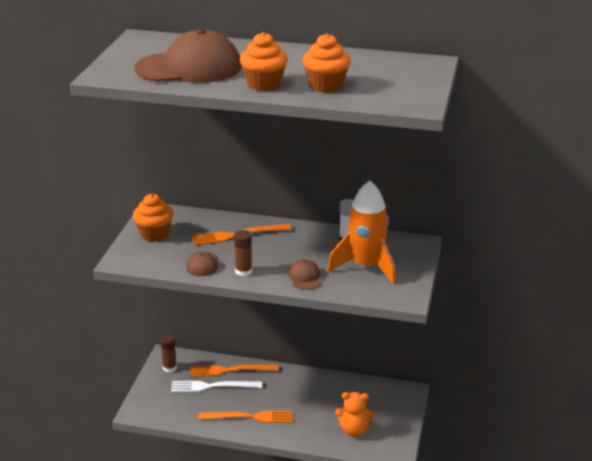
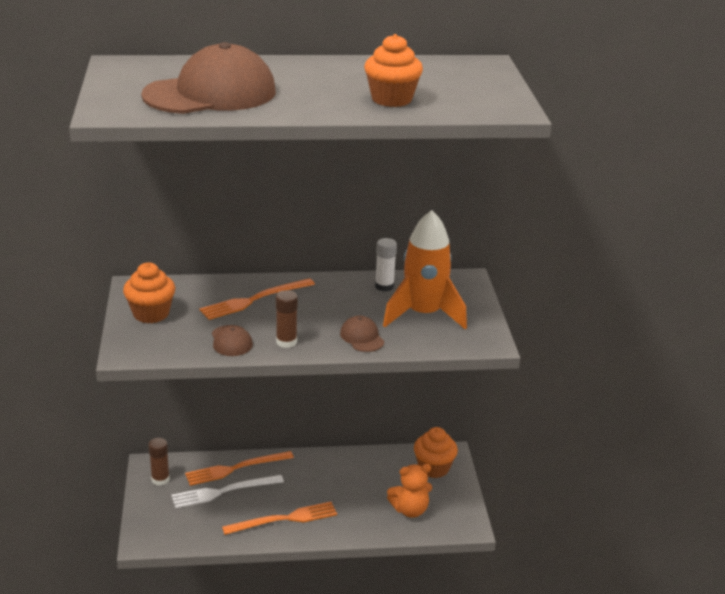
camera: 20 degrees left, 0 degrees up
(264, 84) = (318, 104): orange cupcake -> orange cupcake (433, 468)

